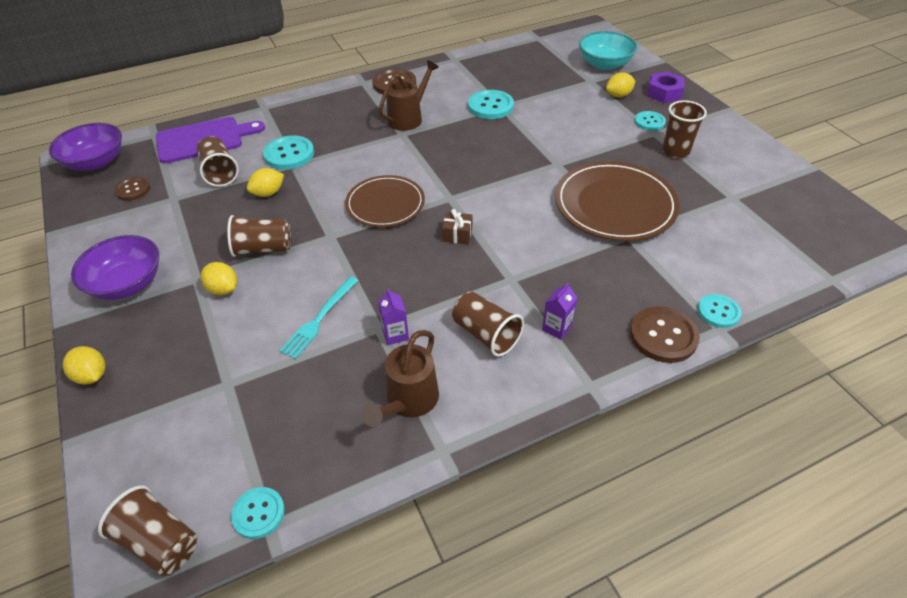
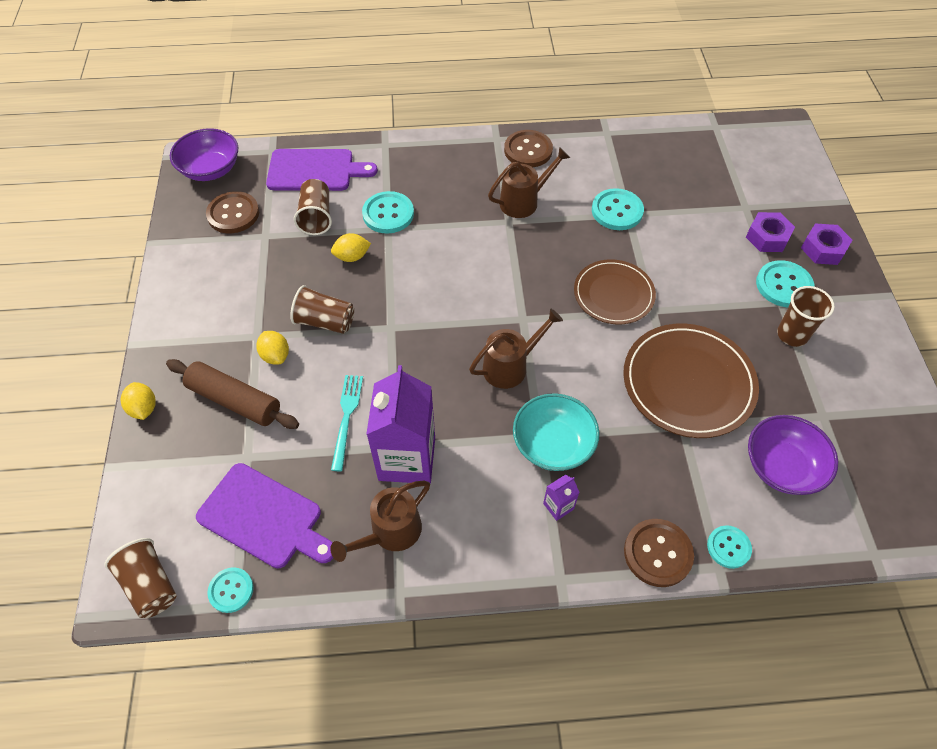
camera: 20 degrees right, 10 degrees up
(127, 283) = (198, 321): purple bowl -> purple bowl (782, 466)
(133, 190) = (233, 214): brown button -> brown button, size x1.58
(194, 339) = (235, 400): none -> brown rolling pin
(268, 432) = (264, 517): none -> purple cutting board
(319, 319) = (346, 418): turquoise fork -> turquoise fork turned 135 degrees clockwise
(385, 204) = (456, 306): brown plate -> brown plate (613, 294)
(395, 334) = (407, 458): purple carton -> purple carton, size x2.43
(457, 235) = (511, 366): brown gift -> brown watering can
(486, 334) = (488, 489): brown cup -> none
(604, 64) = (774, 187): turquoise bowl -> turquoise bowl (553, 444)
(618, 95) = (767, 237): yellow lemon -> purple nut
(649, 122) = (783, 285): turquoise button -> turquoise button, size x1.58

